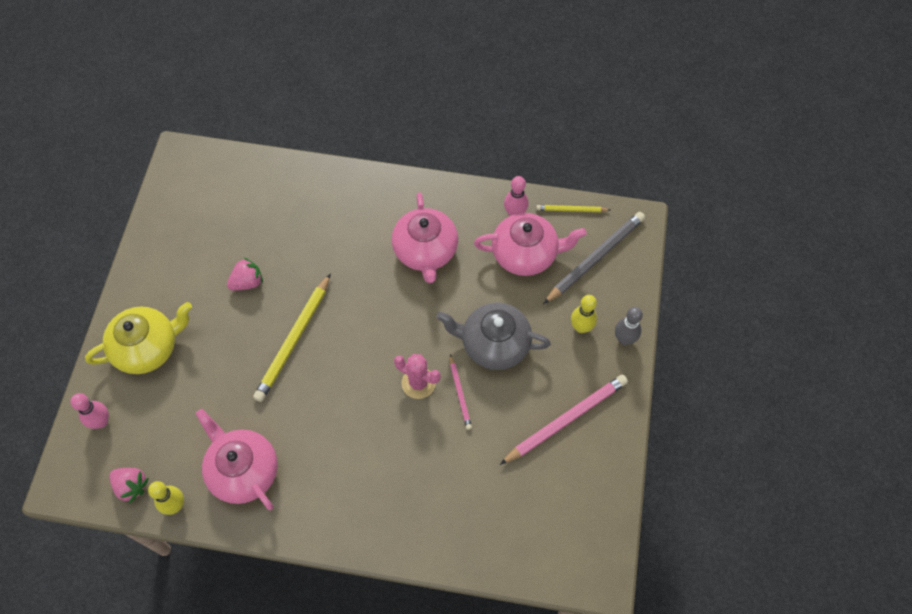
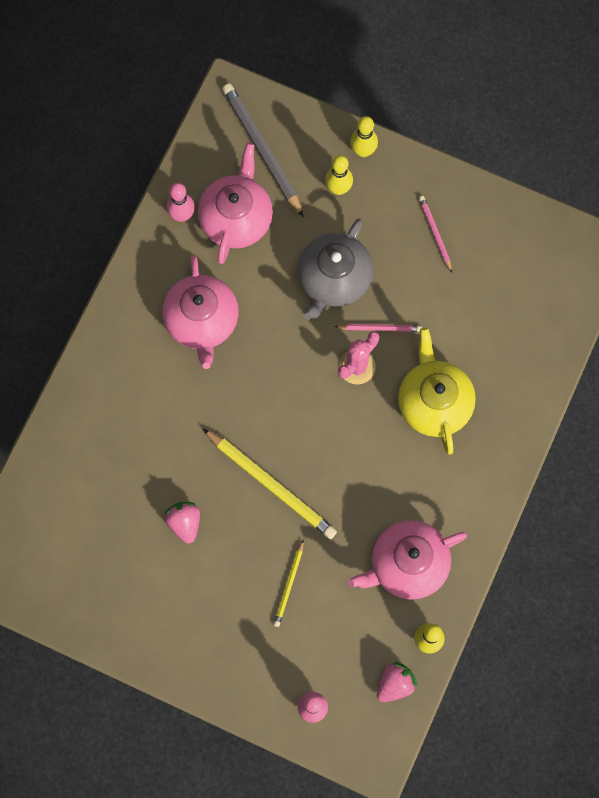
camera: 75 degrees left, 10 degrees up
(148, 347) = (236, 647): yellow teapot -> yellow teapot (434, 402)
(425, 251) = (202, 321): pink teapot -> pink teapot turned 75 degrees clockwise
(566, 420) = (435, 234): pink pencil -> pink pencil, size x0.53
(571, 210) = (195, 155): yellow pencil -> yellow pencil (289, 585)
(624, 339) = (363, 151): grey bowling pin -> yellow bowling pin

